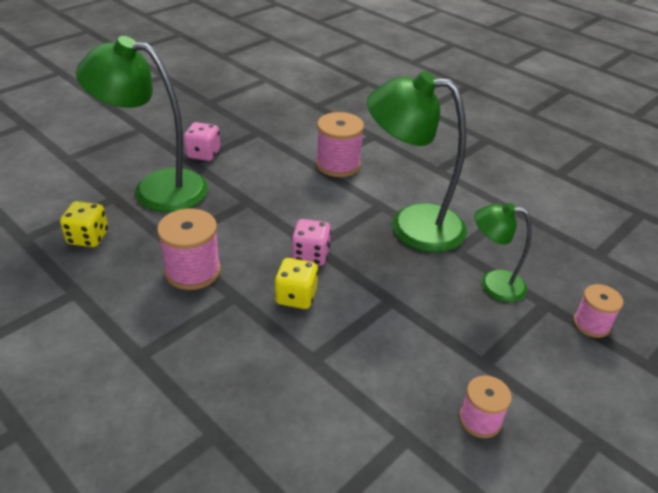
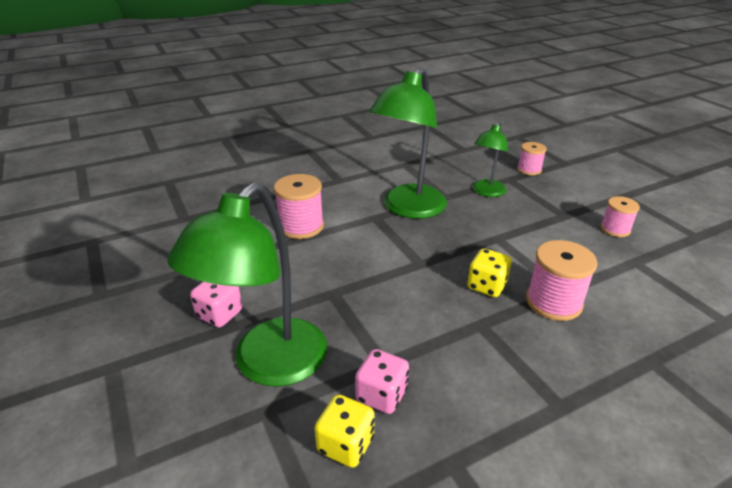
camera: 70 degrees left, 5 degrees down
(192, 271) = (436, 350): pink spool -> pink spool (553, 302)
(310, 255) = (432, 267): pink dice -> pink dice (381, 395)

